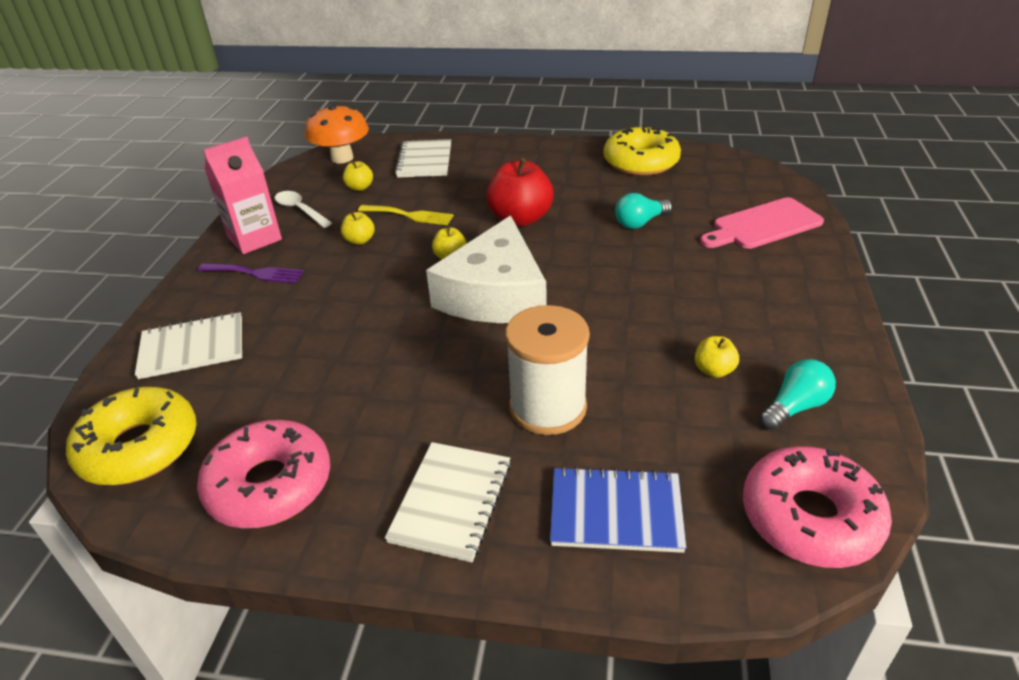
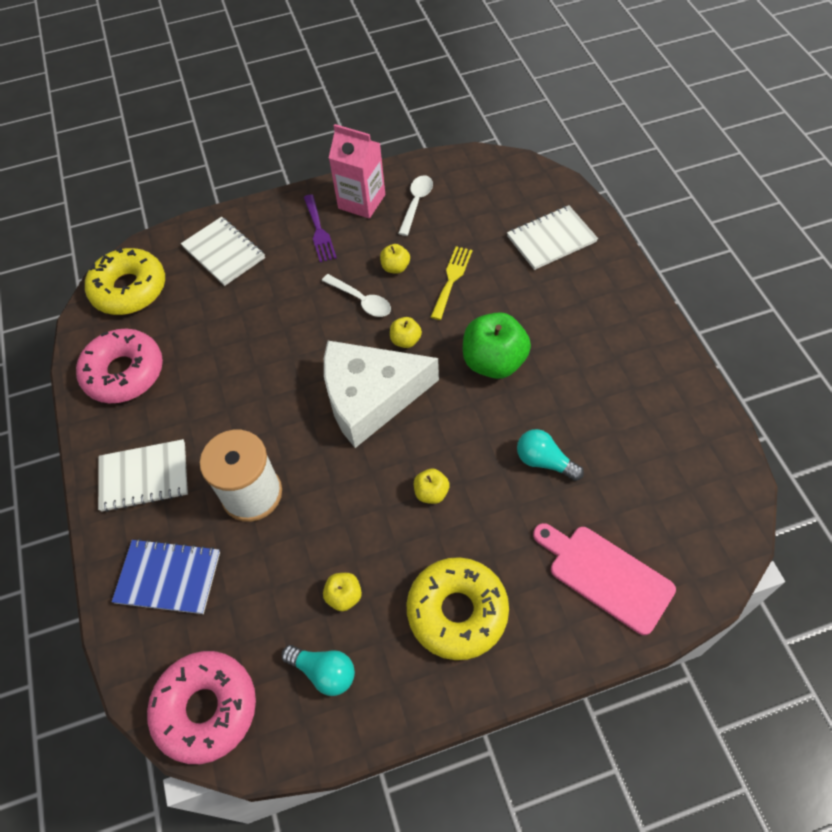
camera: 65 degrees right, 20 degrees up
(342, 158) = (516, 179): orange mushroom -> none
(360, 187) = (475, 220): yellow apple -> yellow apple (431, 493)
(374, 270) = (361, 300): none -> white spoon
(409, 215) = (451, 279): yellow fork -> yellow fork turned 150 degrees counterclockwise
(520, 219) = (494, 362): red apple -> green apple
(616, 512) = (168, 577): blue notebook -> blue notebook turned 60 degrees counterclockwise
(641, 162) = (670, 417): yellow donut -> yellow donut (457, 611)

